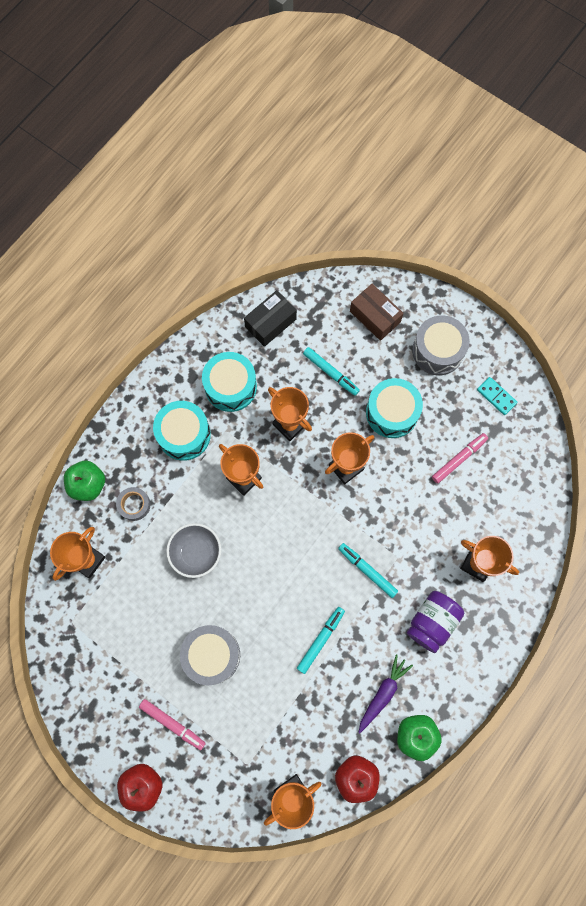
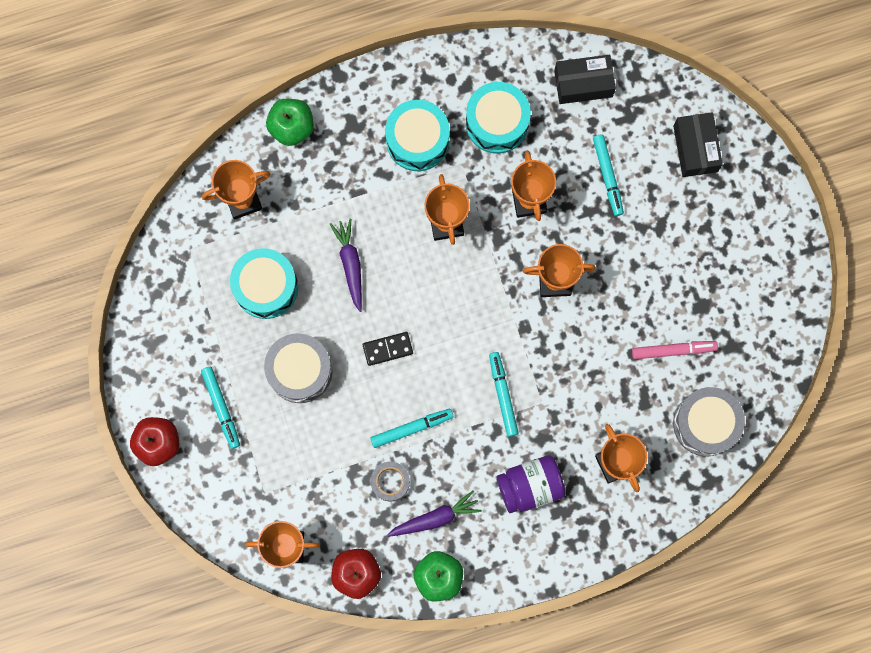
camera: 35 degrees right, 5 degrees up
(134, 505) = (322, 177): grey tape -> grey tape (390, 482)
(172, 724) = (221, 408): pink marker -> turquoise marker
(196, 553) = (350, 264): grey bowl -> purple carrot
(264, 595) = (387, 349): none -> black domino
(375, 317) = (695, 148): brown box -> black box
(392, 413) = (640, 258): turquoise drum -> turquoise drum (266, 287)
(437, 351) = (734, 227): grey drum -> grey drum (705, 424)
(496, 396) = (759, 314): turquoise domino -> none

